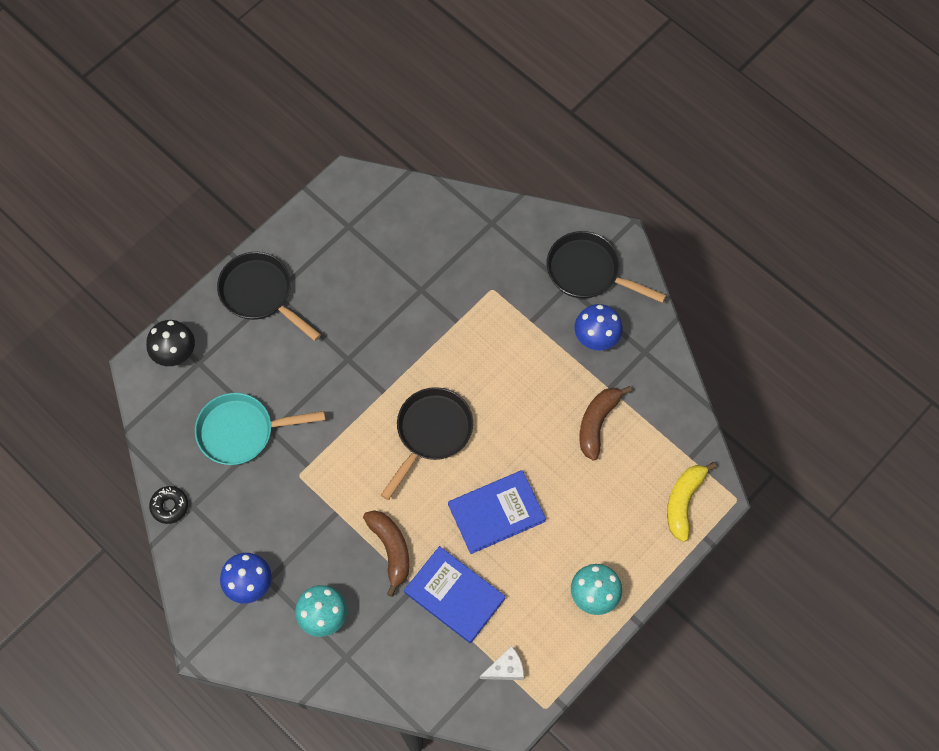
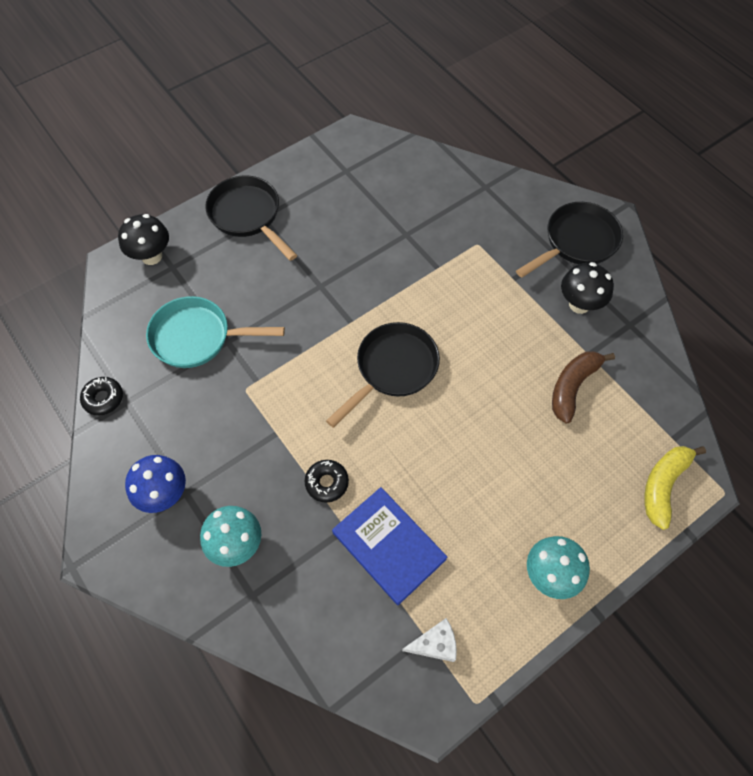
camera: 10 degrees right, 5 degrees down
(391, 549) = (327, 483): brown banana -> black donut
(496, 512) = (450, 462): blue book -> none
(588, 271) = (577, 242): black pan -> black pan turned 105 degrees clockwise
(596, 338) = (579, 304): blue mushroom -> black mushroom

